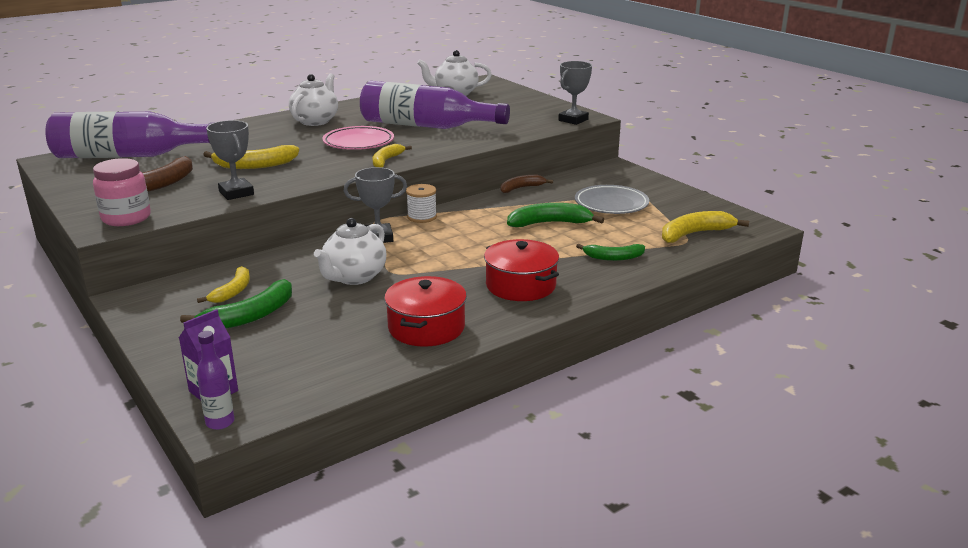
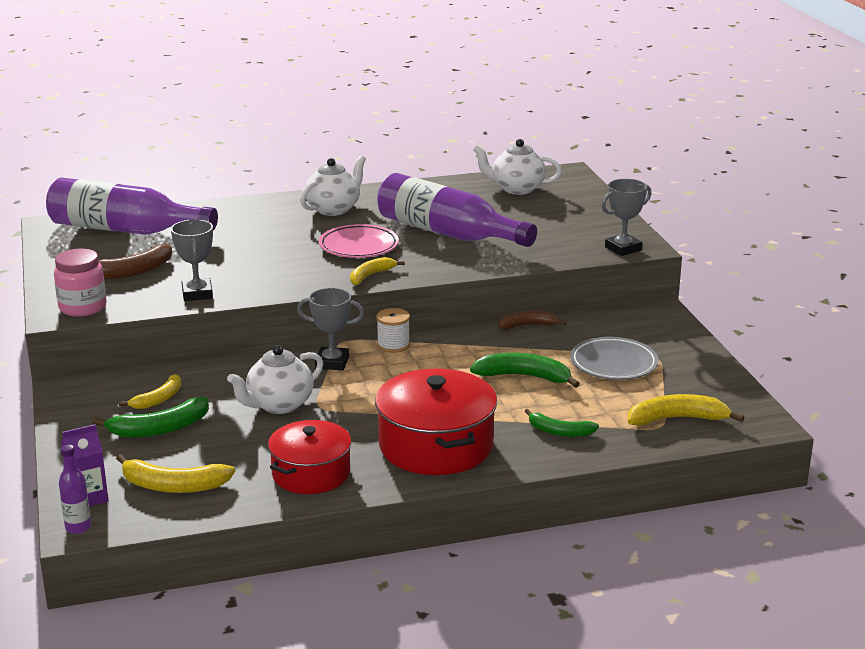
camera: 20 degrees right, 0 degrees up
(255, 165) = (235, 261): yellow banana -> yellow banana (173, 486)
(521, 285) = (436, 446): red pot -> red pot, size x1.51

